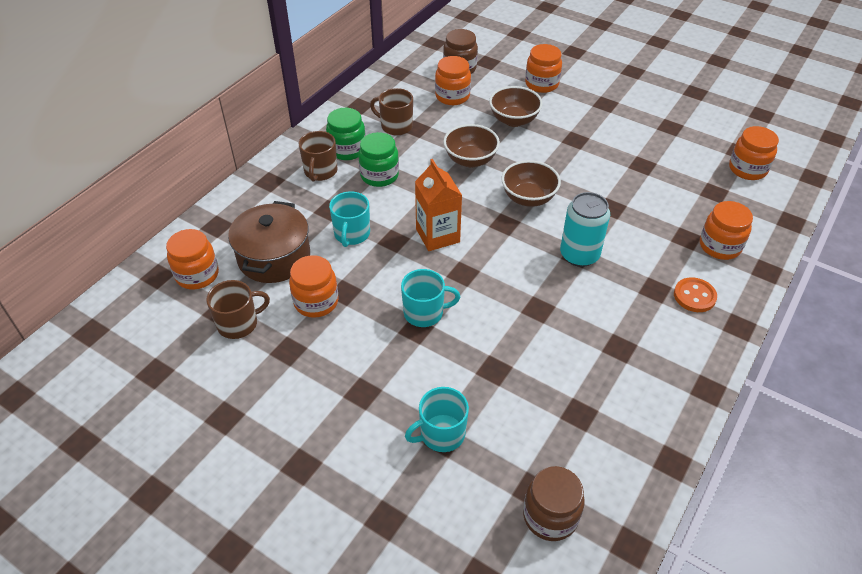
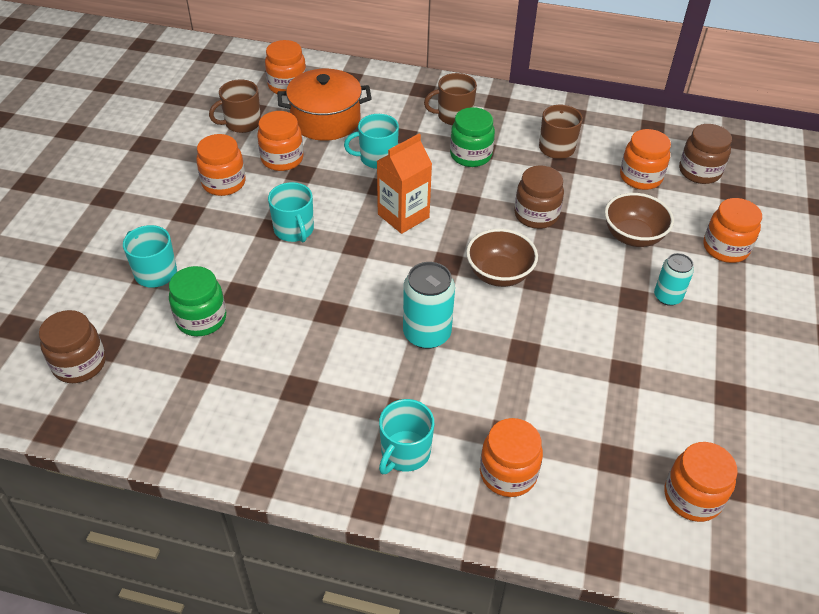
camera: 70 degrees right, 0 degrees up
(239, 323) = (242, 123): brown mug -> brown mug turned 105 degrees clockwise
(274, 257) = (326, 120): brown pot -> orange pot
(329, 355) = (224, 183): none -> orange jar
(347, 150) = (496, 124): green jar -> green jar (201, 319)
(470, 160) = (536, 215): brown bowl -> brown jar
(578, 124) = (667, 297): none -> turquoise can
(694, 296) = (405, 452): orange button -> turquoise mug

